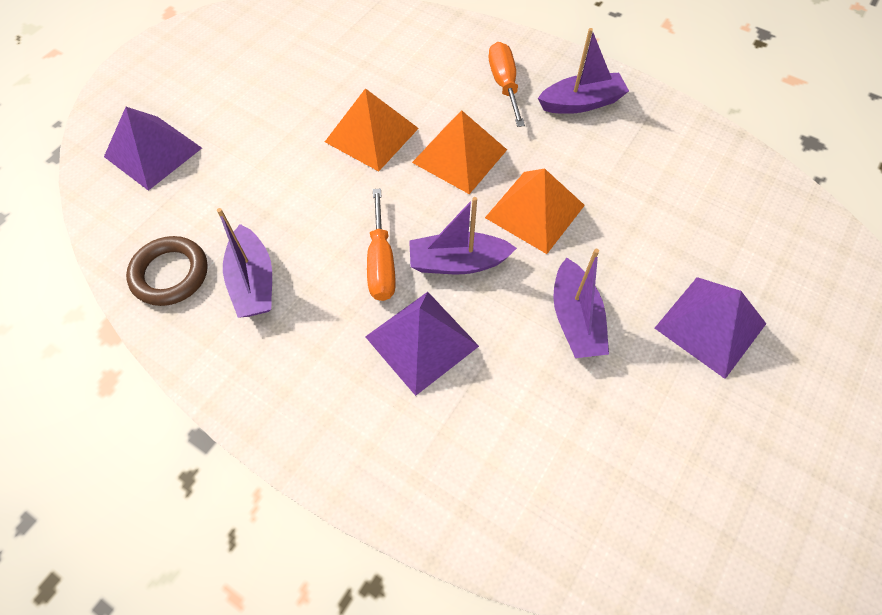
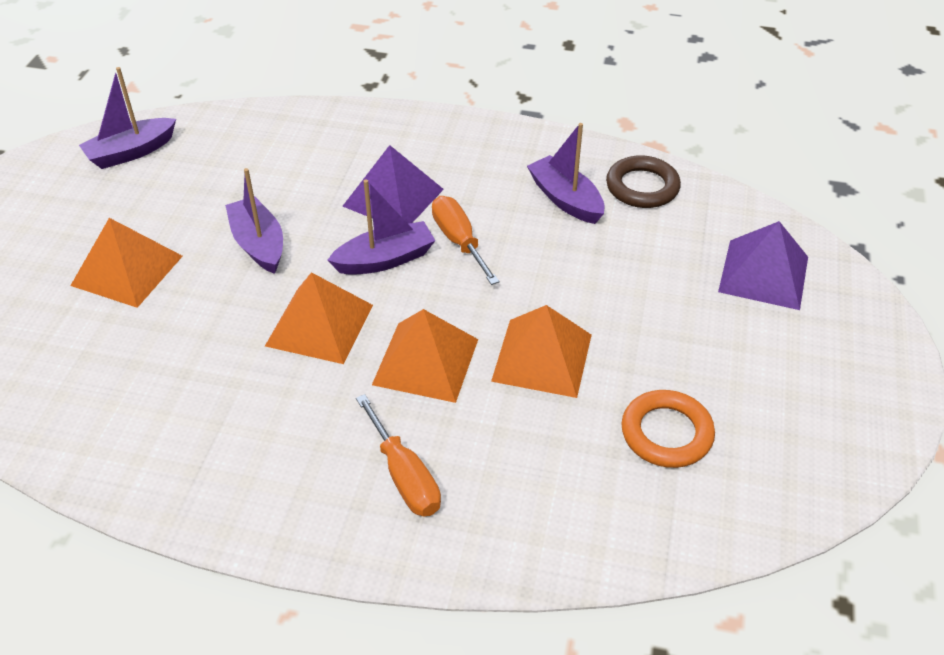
camera: 160 degrees right, 15 degrees down
(323, 64) = (666, 433): none -> orange ring
(581, 103) = (288, 478): purple boat -> purple boat (131, 152)
(710, 325) = (127, 270): purple pyramid -> orange pyramid

